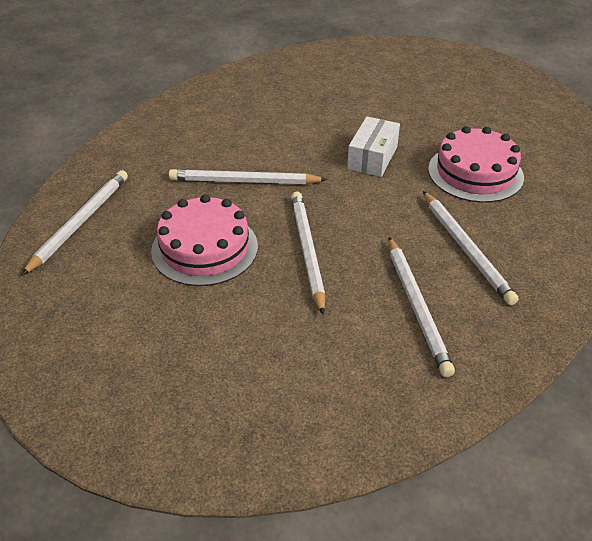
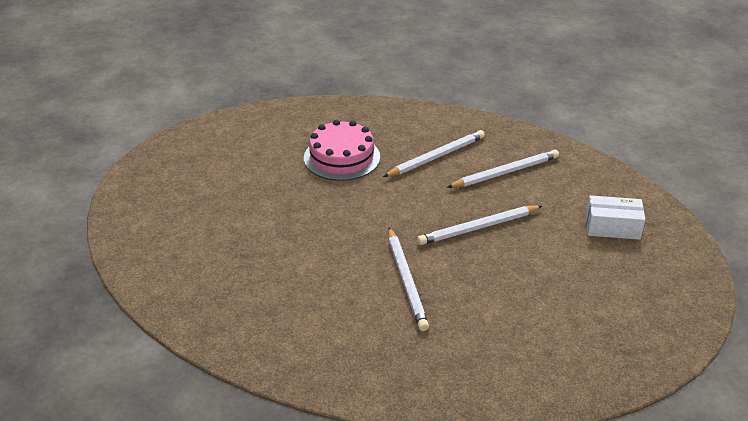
camera: 105 degrees left, 5 degrees down
(80, 222) = (517, 375): white pencil -> none
(205, 248) = (505, 283): pink cake -> none
(372, 157) = (340, 211): white box -> white box (612, 227)

